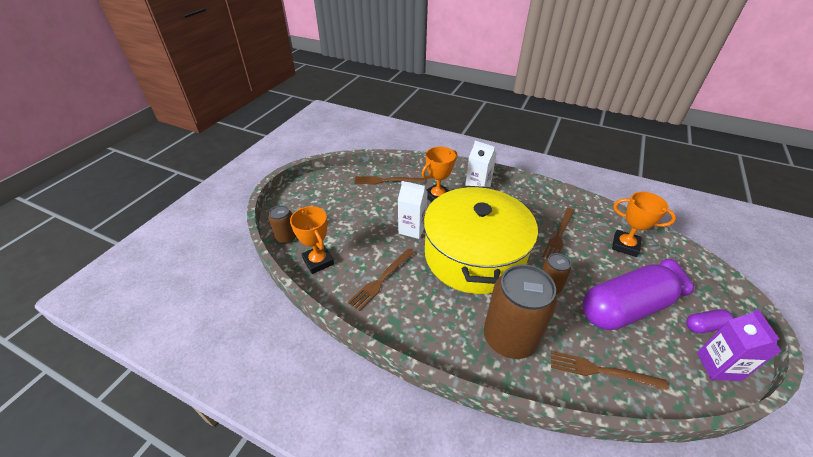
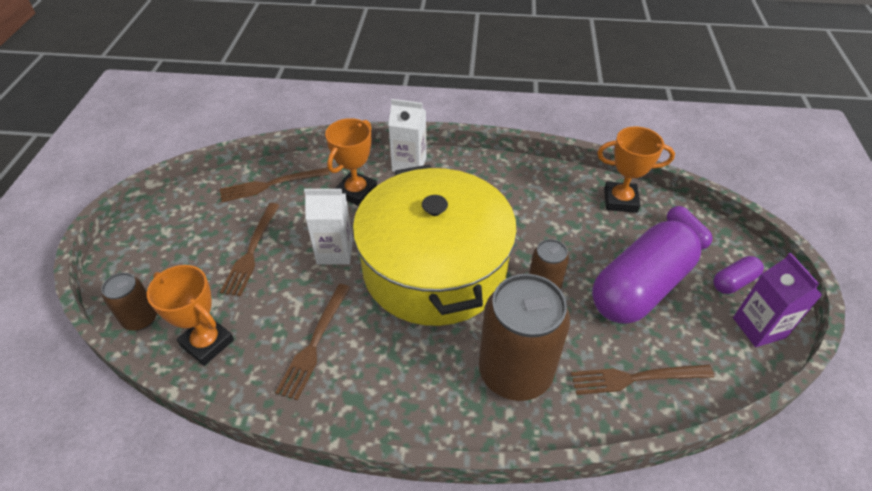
camera: 20 degrees left, 5 degrees up
(559, 235) = (537, 208): brown fork -> brown fork (251, 251)

